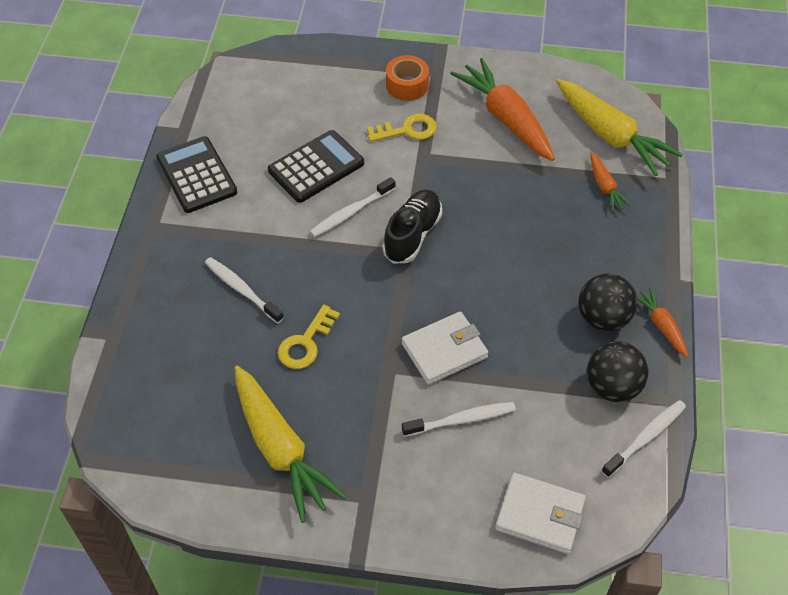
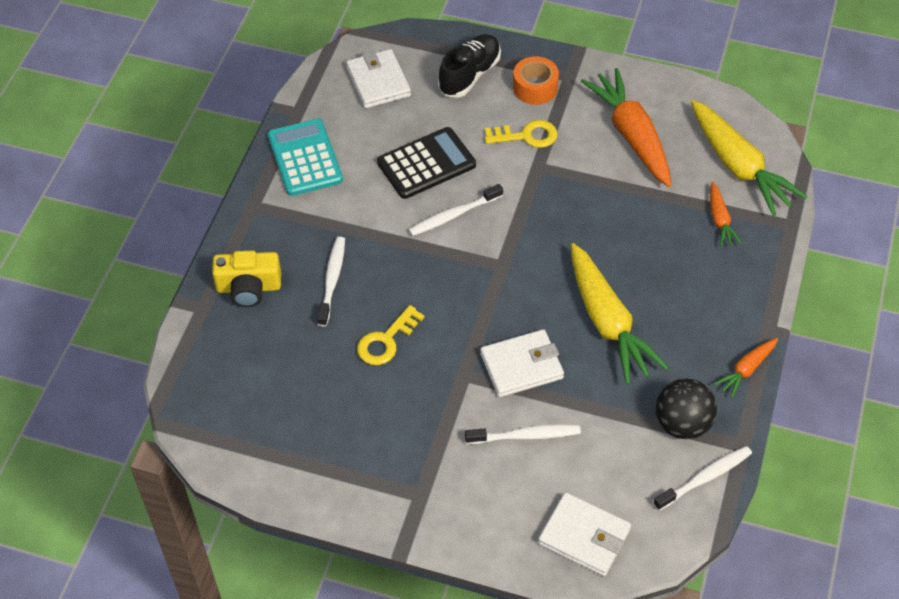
camera: 10 degrees right, 0 degrees up
(159, 308) = (249, 287): none -> yellow camera
(196, 175) = (305, 158): black calculator -> turquoise calculator
(242, 290) = (332, 280): white toothbrush -> white toothbrush turned 45 degrees clockwise
(257, 96) = (378, 82): none -> white wallet
(280, 449) = (345, 439): yellow carrot -> yellow carrot (607, 322)
(412, 235) = (511, 246): black shoe -> black shoe (469, 75)
(603, 318) = (688, 355): black ball -> none
(661, 325) = (746, 370): orange carrot -> orange carrot turned 120 degrees counterclockwise

